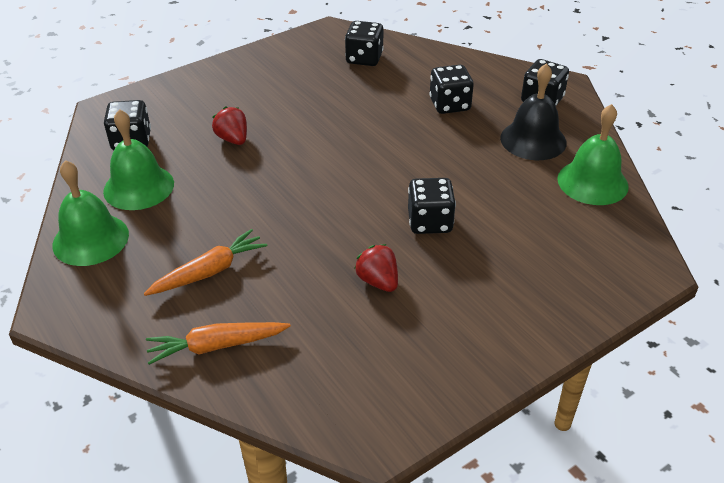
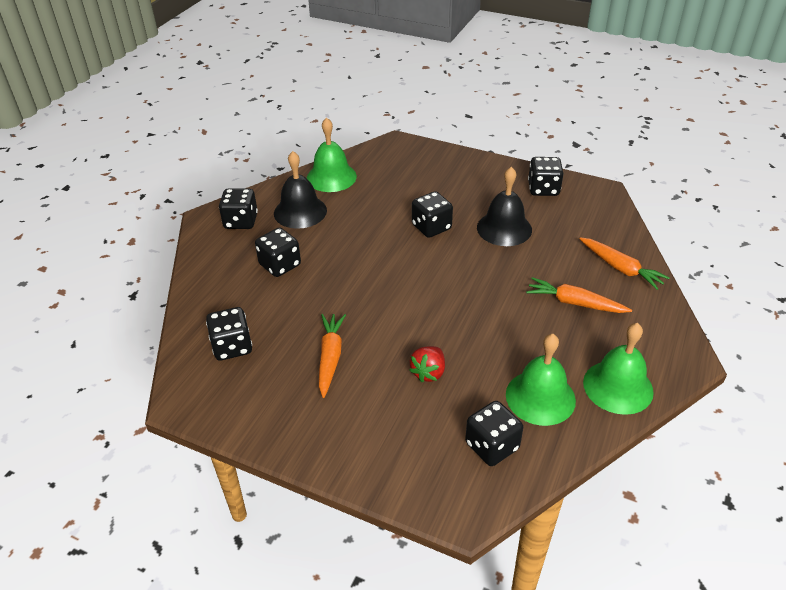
camera: 120 degrees left, 0 degrees up
(304, 98) = (330, 357): none -> orange carrot
(378, 281) = (504, 228): red strawberry -> black bell
(431, 368) = (543, 189): none -> black dice

